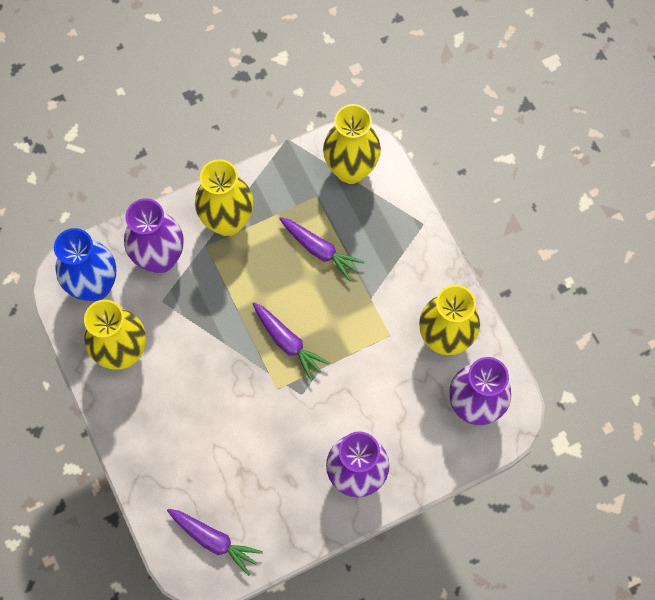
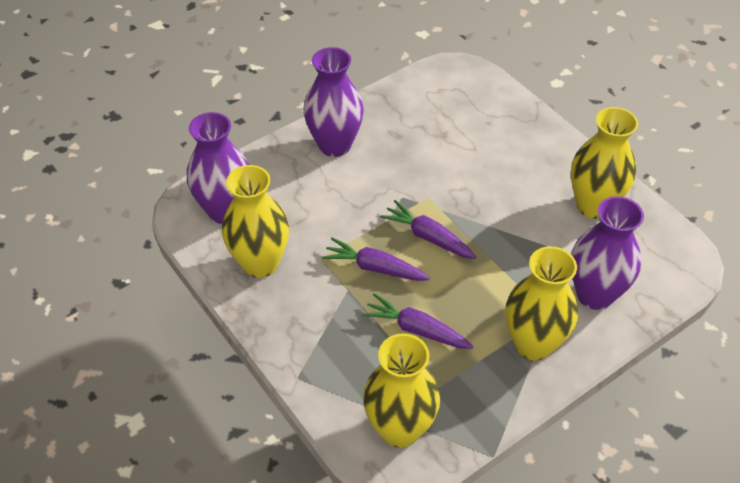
camera: 170 degrees right, 20 degrees down
(95, 286) = (652, 258): blue vase -> none
(214, 540) = (451, 88): purple carrot -> purple carrot (374, 268)

